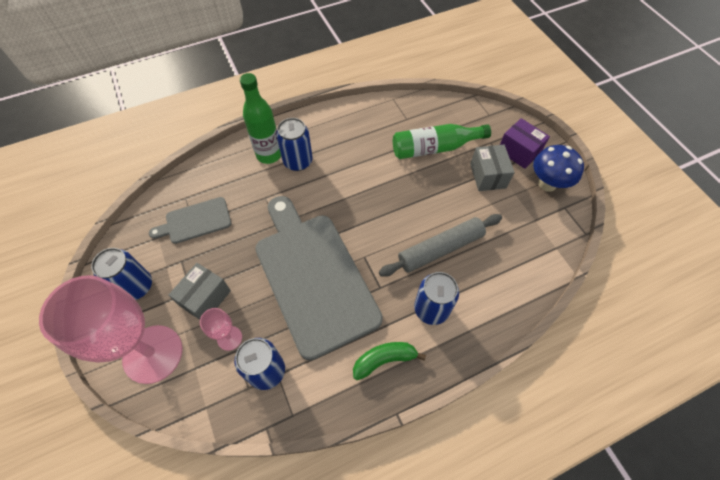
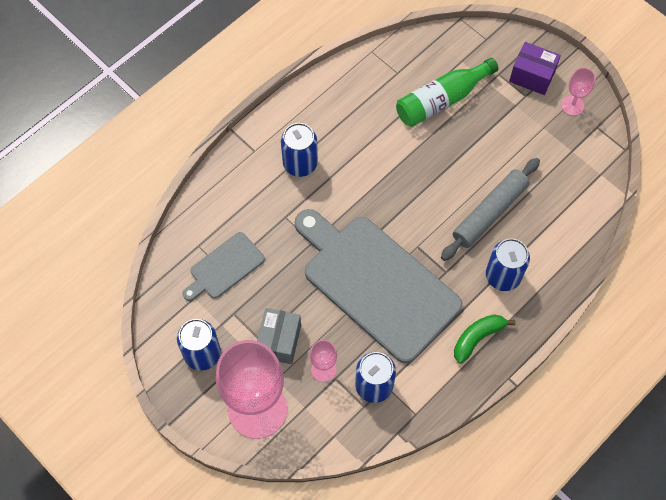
camera: 20 degrees left, 5 degrees up
(269, 155) = (264, 166): green bottle -> none
(488, 176) = (509, 115): grey box -> none
(547, 184) = (572, 105): blue mushroom -> pink goblet

